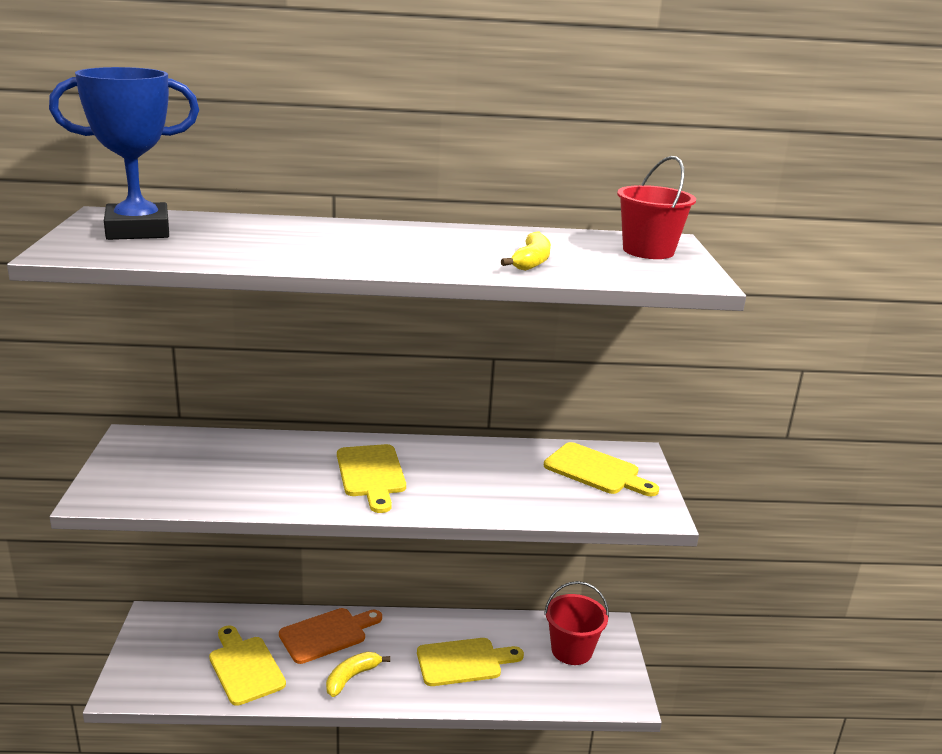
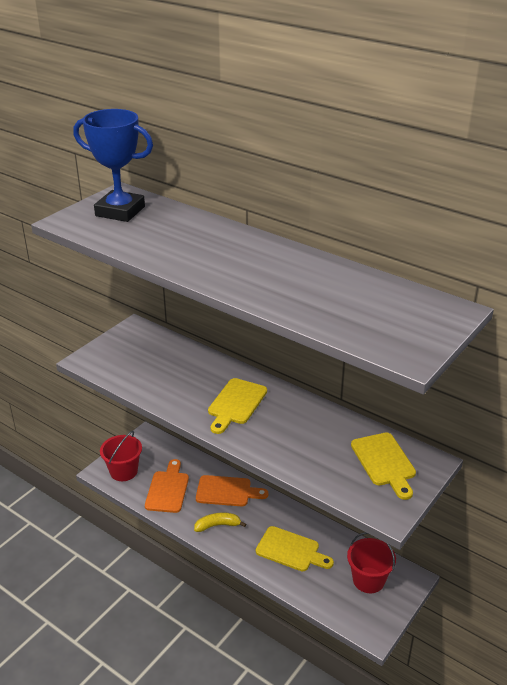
camera: 40 degrees right, 10 degrees up
(245, 667) = (168, 489): yellow cutting board -> orange cutting board
(531, 261) = (313, 303): yellow banana -> none
(648, 251) = (420, 317): red bucket -> red bucket (123, 471)

